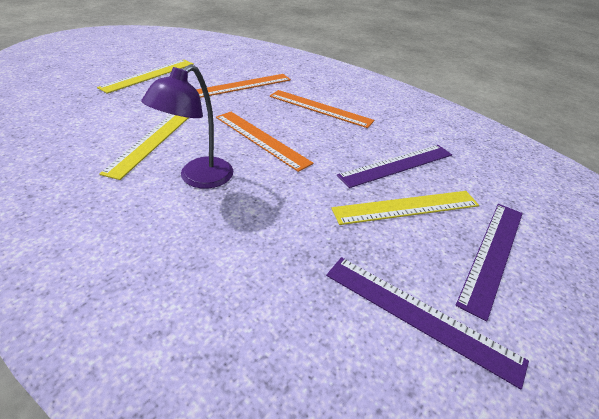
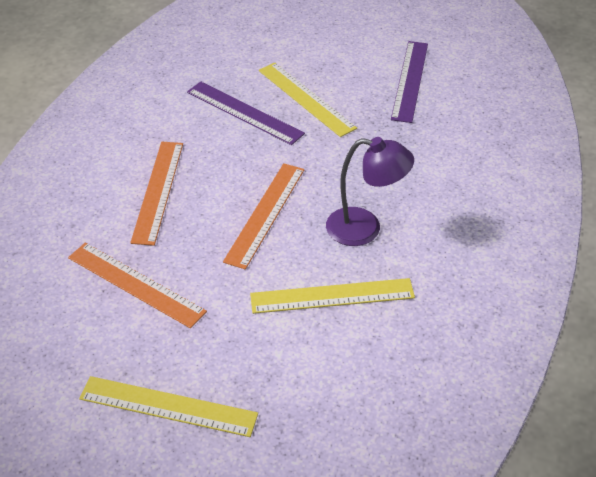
camera: 110 degrees left, 5 degrees up
(493, 254) = (328, 55): purple ruler -> none

